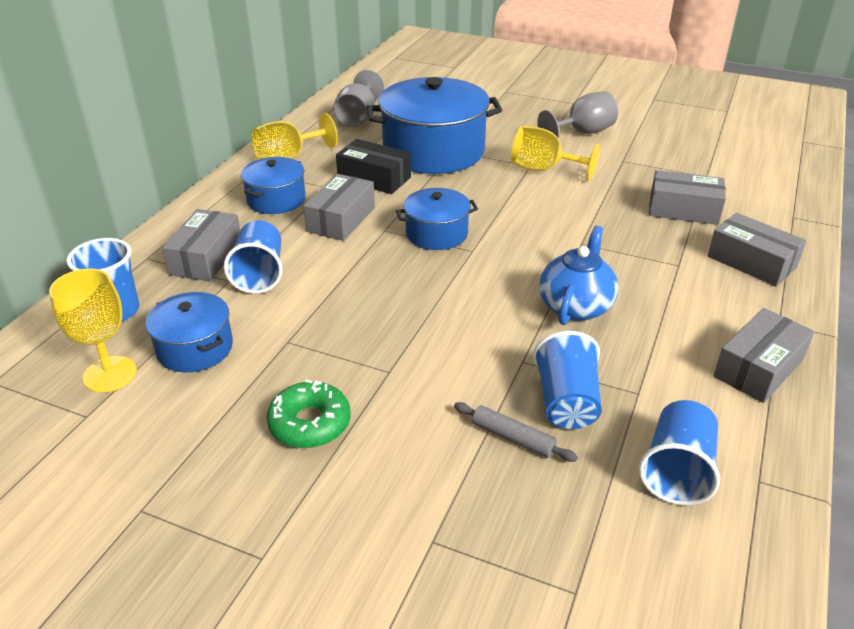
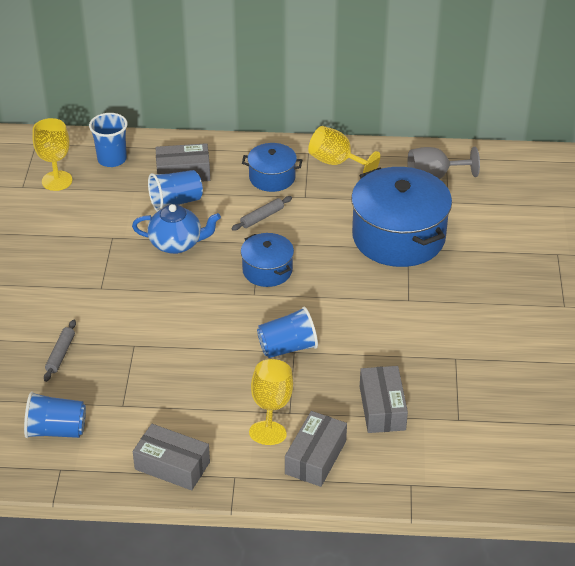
camera: 70 degrees right, 5 degrees up
(195, 348) = (91, 203): blue pot -> none
(310, 423) = (44, 269): green donut -> none
(341, 219) = (262, 217): grey box -> grey rolling pin
(374, 178) = (332, 216): black box -> none
(543, 169) = (405, 309): yellow goblet -> yellow goblet (271, 407)
(566, 402) = (100, 372): blue cup -> blue cup (287, 347)
(575, 306) = (206, 361): blue teapot -> blue teapot (177, 244)
(582, 133) = (496, 323): grey goblet -> none

